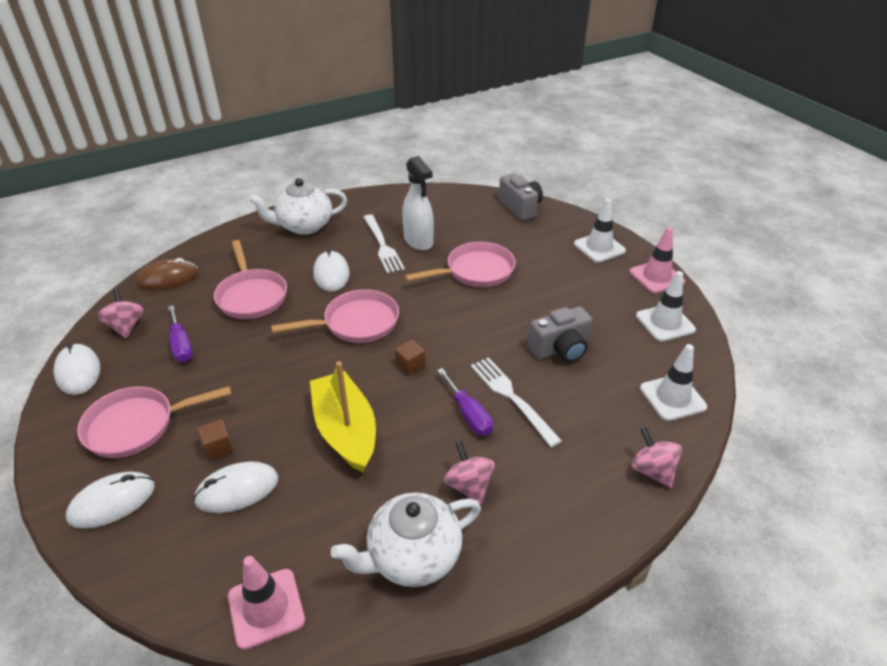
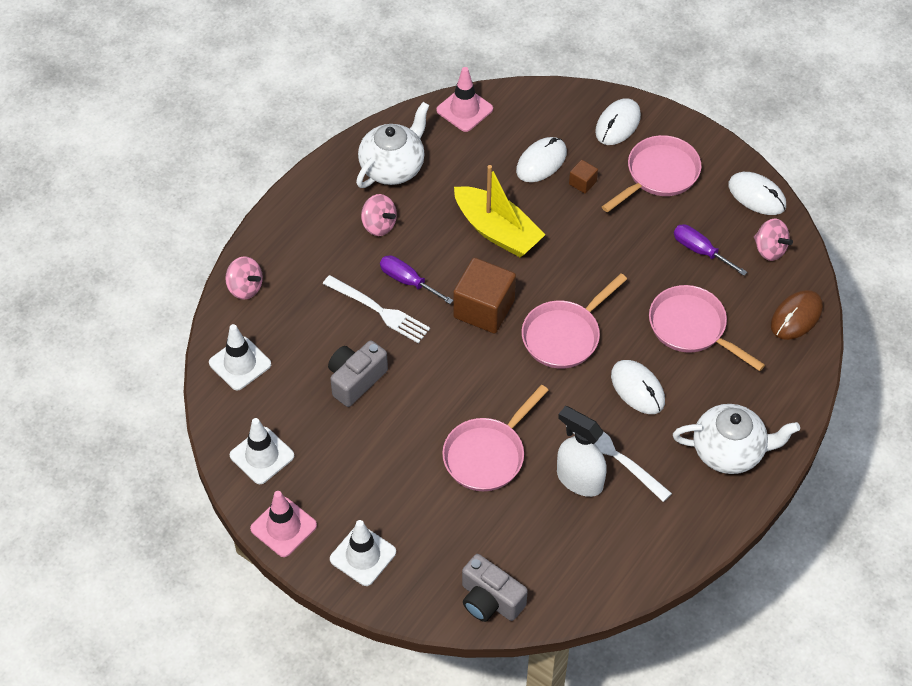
camera: 155 degrees right, 15 degrees up
(304, 226) = (729, 451): white teapot -> white teapot turned 45 degrees clockwise
(410, 365) = (484, 309): brown cube -> brown cube, size x2.19

